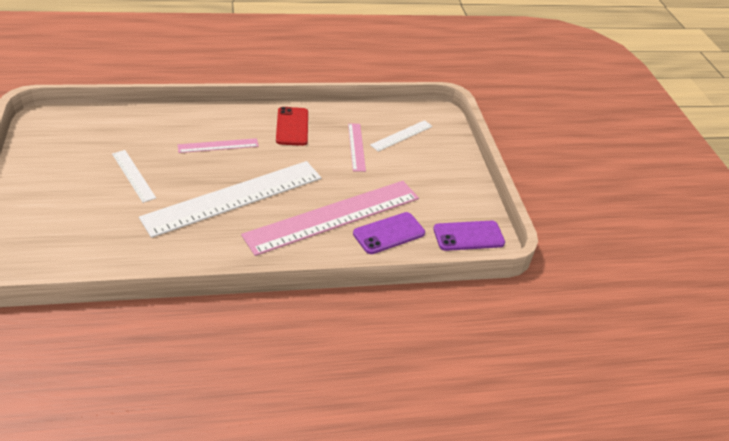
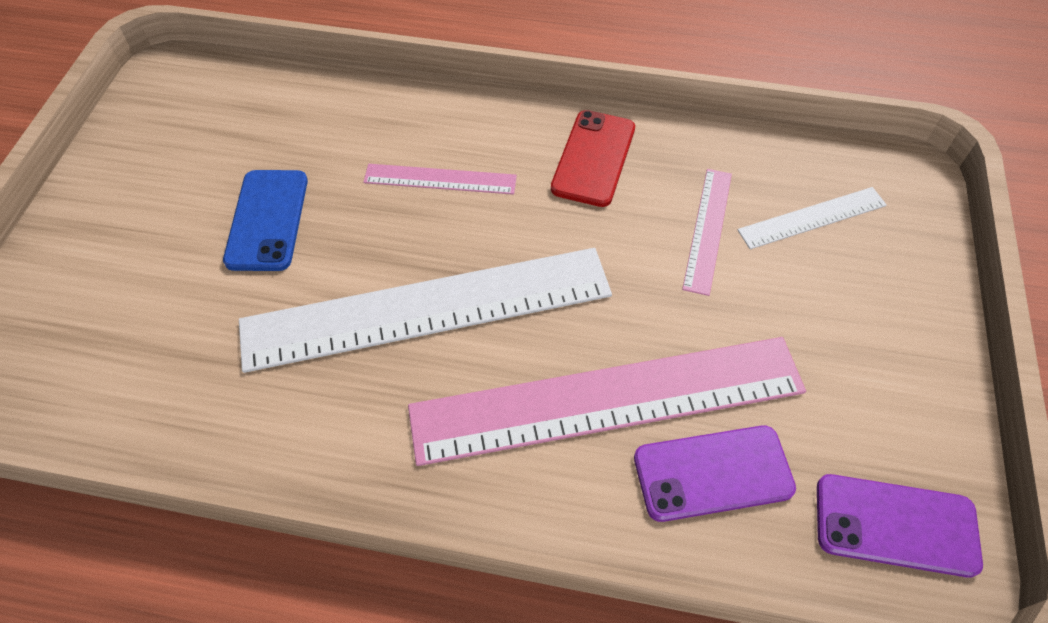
camera: 25 degrees right, 15 degrees up
(133, 175) = (267, 220): white ruler -> blue phone

